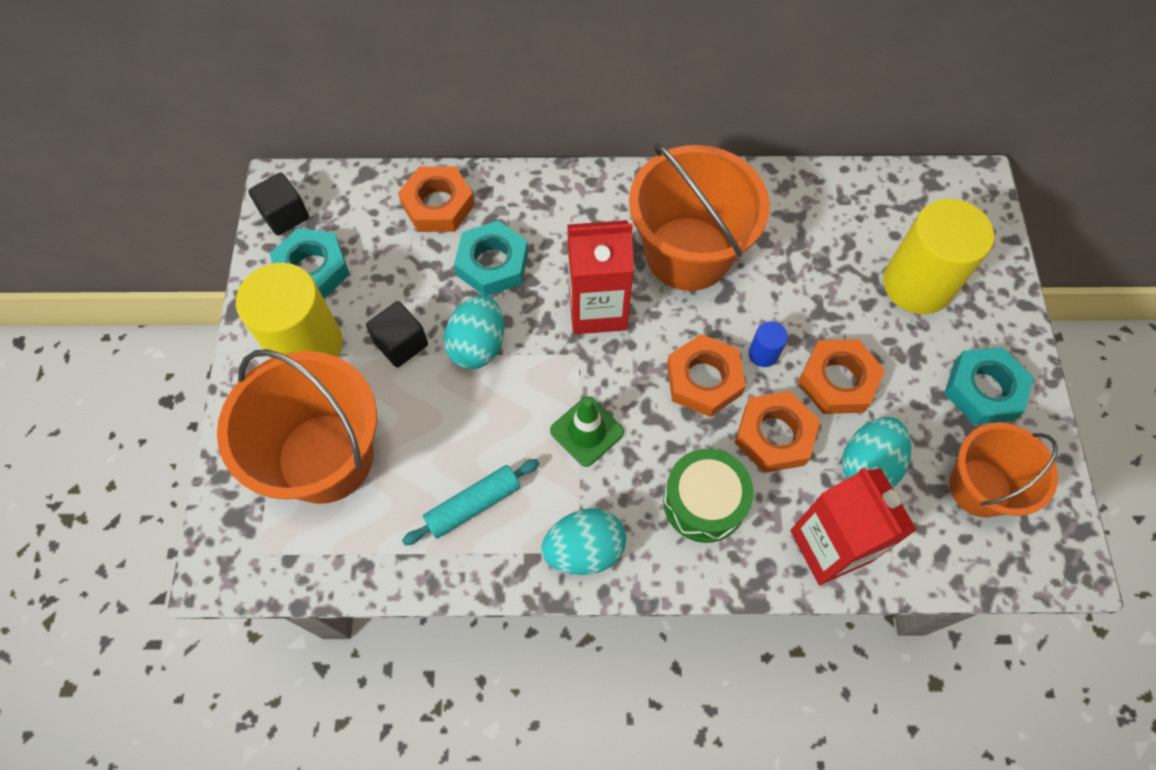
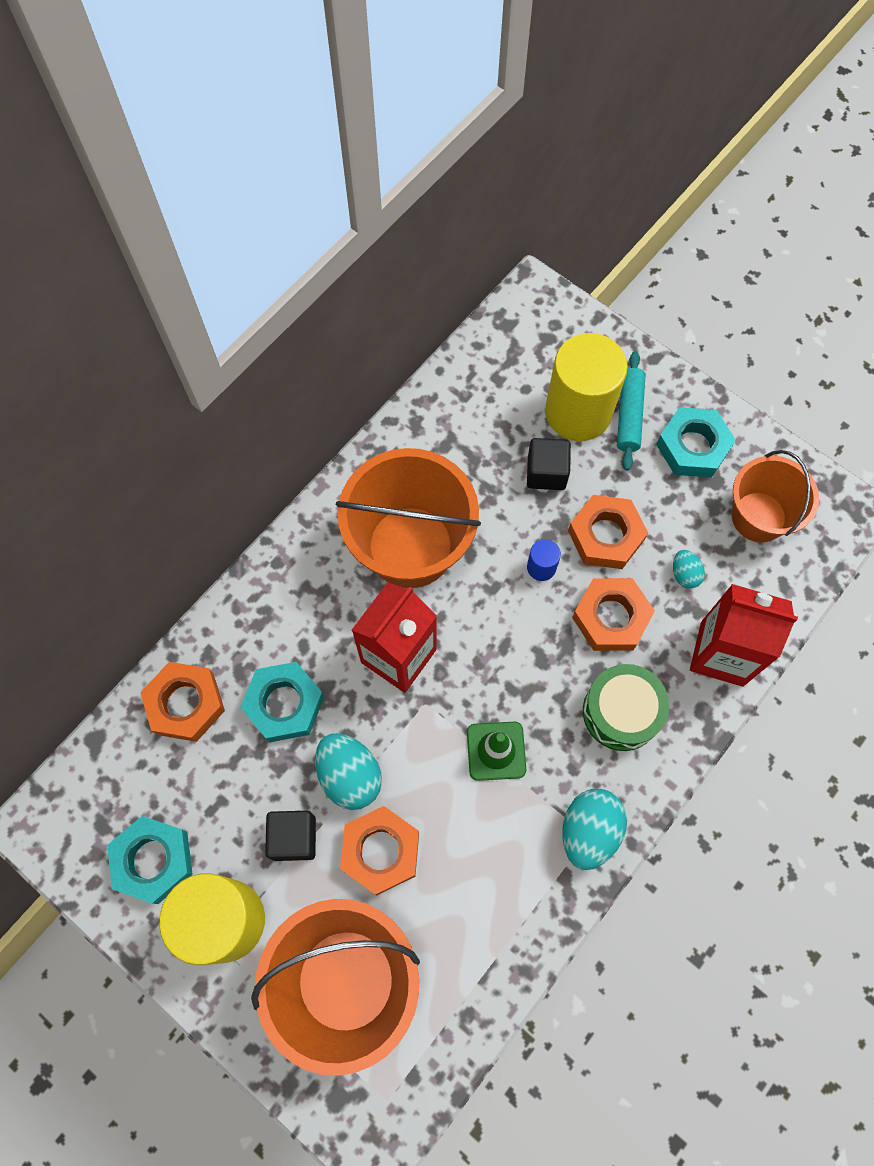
camera: 50 degrees left, 5 degrees up
(285, 215) = (73, 844): black cube -> black cube (546, 472)
(473, 505) = (486, 888): turquoise rolling pin -> turquoise rolling pin (629, 415)
(704, 380) = (526, 628): orange nut -> orange nut (380, 851)
(868, 465) = (684, 574): turquoise egg -> turquoise egg, size x0.54

